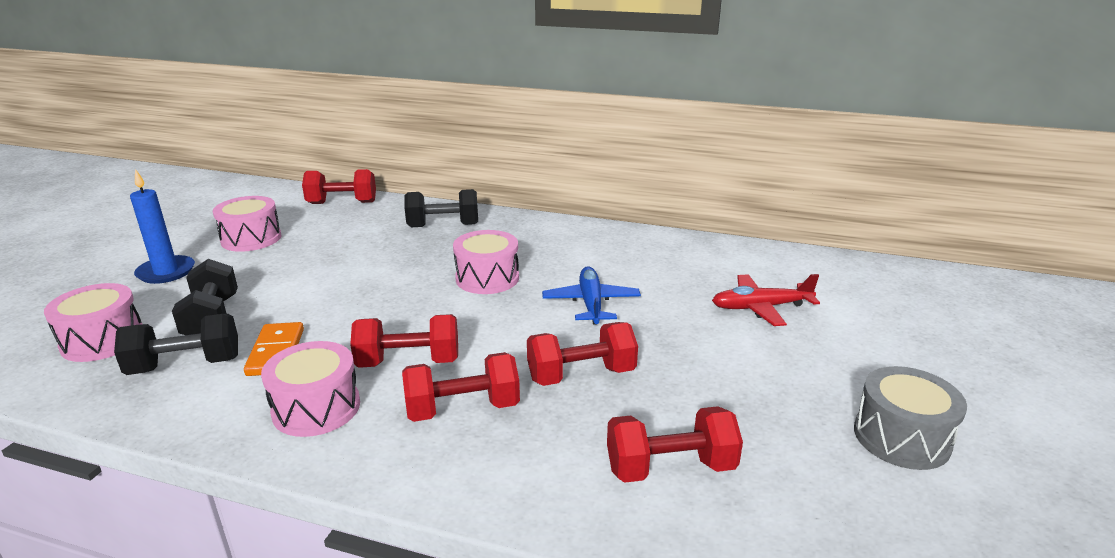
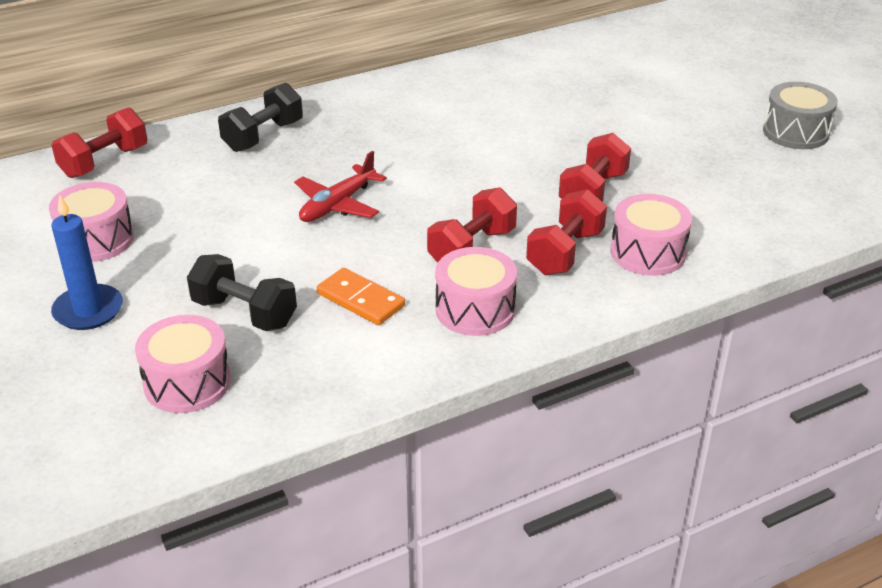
camera: 45 degrees left, 10 degrees up
(185, 365) = (312, 350): black dumbbell -> none
(487, 278) = (400, 161): pink drum -> pink drum (647, 252)
(591, 303) = (510, 141): blue plane -> none
(670, 468) = (724, 212): red dumbbell -> none
(760, 307) = (617, 89): red plane -> red plane (337, 205)

